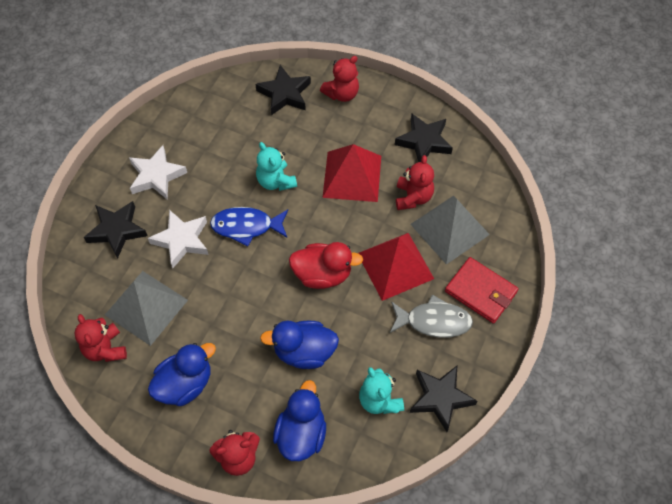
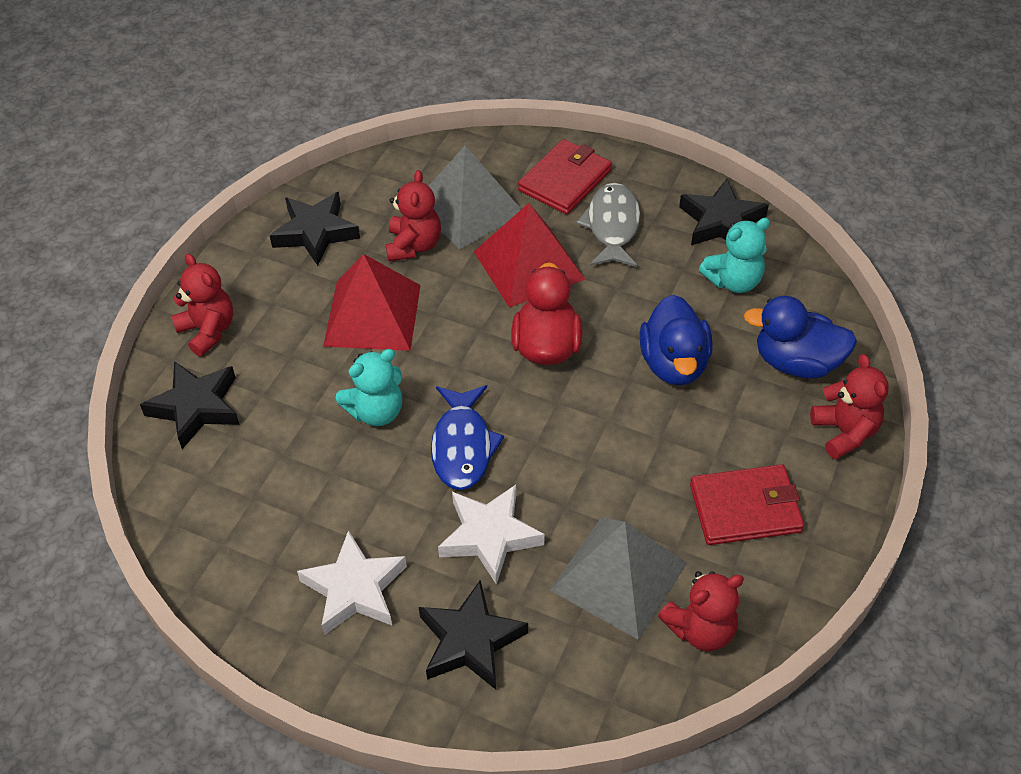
camera: 90 degrees left, 10 degrees down
(185, 384) = (745, 508): blue duck -> red wallet
(413, 197) = (414, 245): red teddy bear -> red teddy bear turned 90 degrees clockwise

